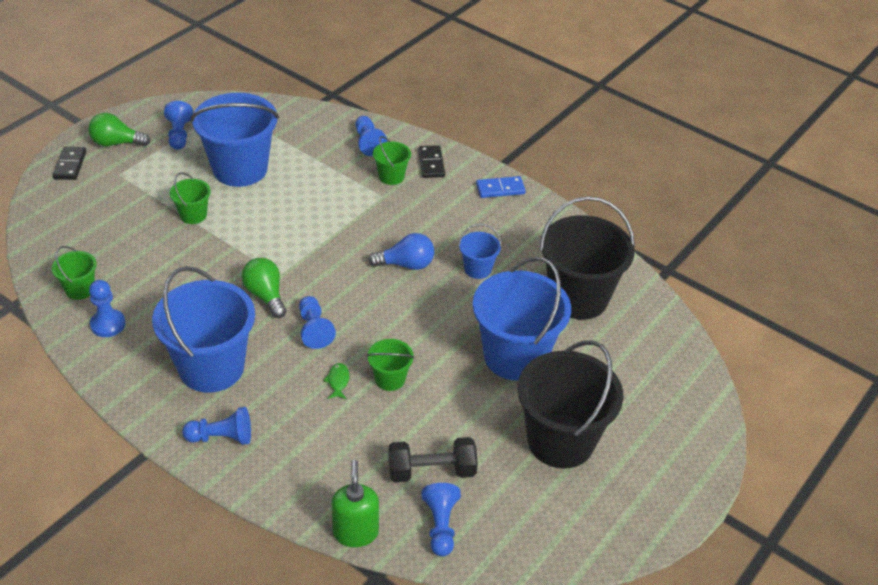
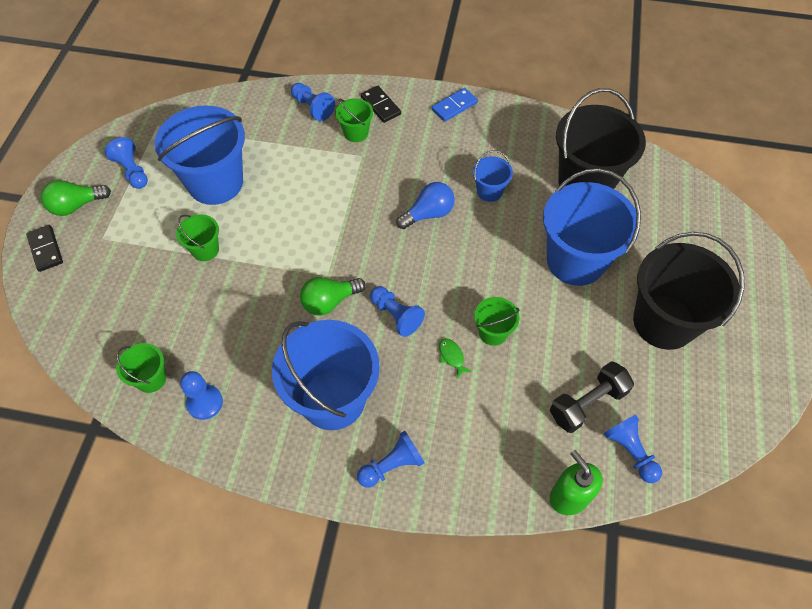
camera: 25 degrees left, 15 degrees up
(265, 295) = (329, 302): green light bulb -> green light bulb turned 60 degrees counterclockwise

